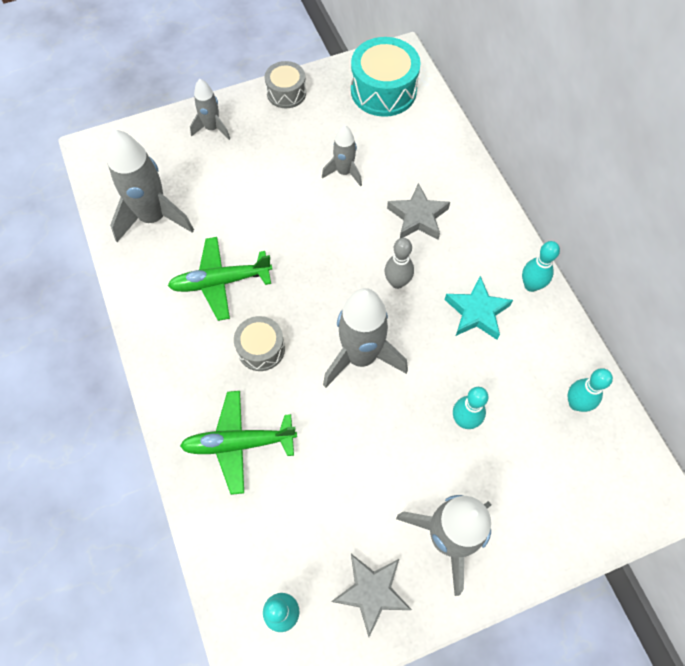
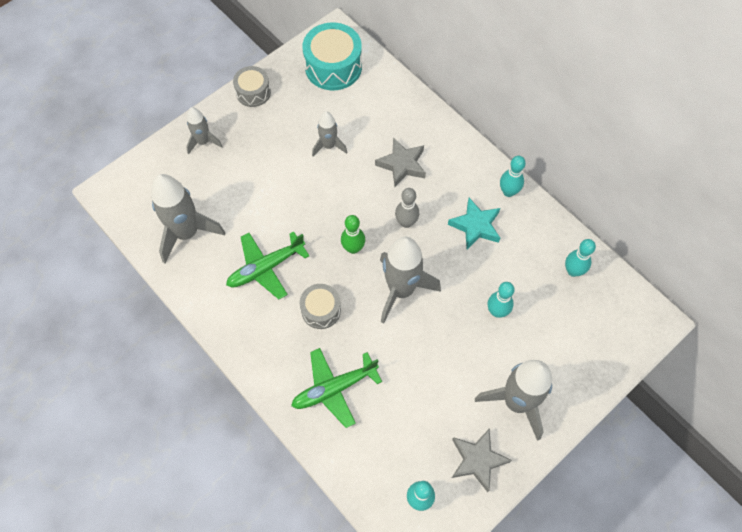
camera: 20 degrees left, 0 degrees up
(325, 291) = (353, 248): none -> green bowling pin

